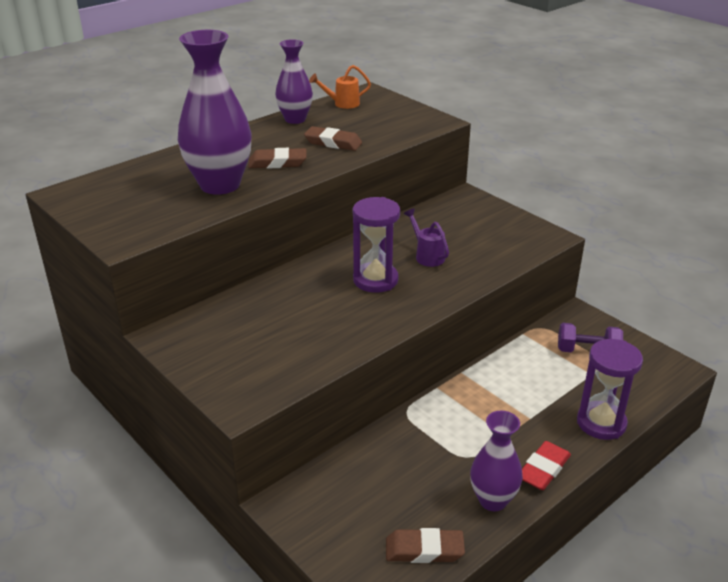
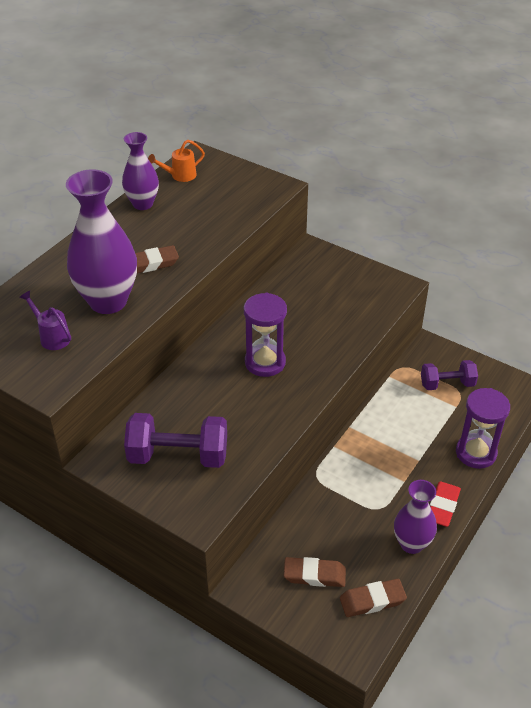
camera: 15 degrees left, 10 degrees up
(245, 345) = (178, 456): none -> purple dumbbell
(333, 143) = (191, 229): brown eraser -> brown eraser (314, 575)
(427, 255) = (300, 326): purple watering can -> purple watering can (52, 336)

